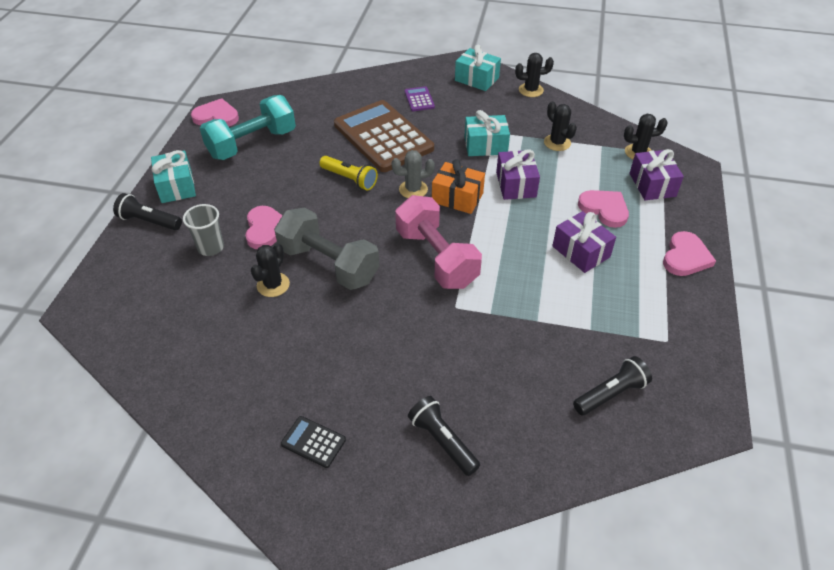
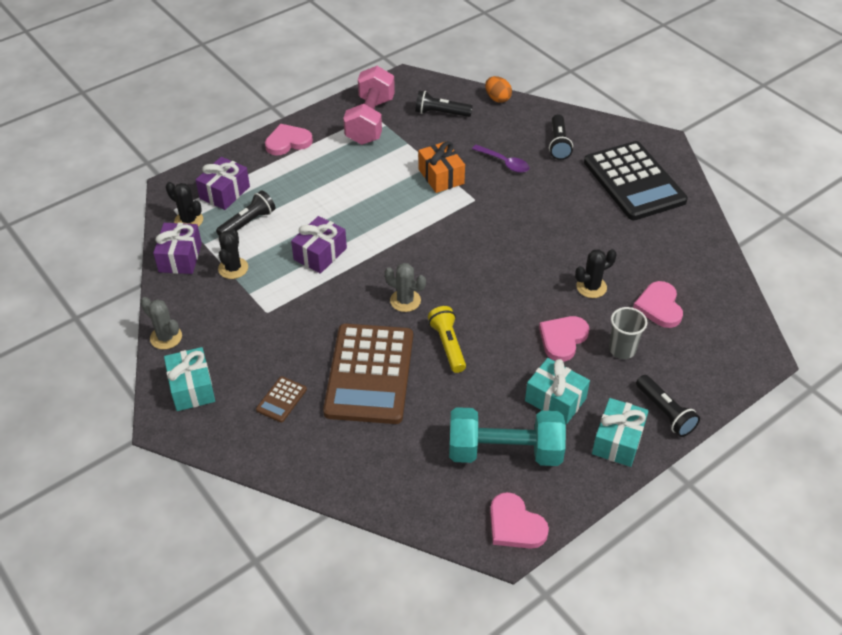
camera: 140 degrees left, 0 degrees up
(313, 442) = (634, 181): black calculator -> black calculator, size x2.48
(329, 264) = (535, 278): grey dumbbell -> none
(419, 99) = (281, 399): purple calculator -> brown calculator
(436, 258) = (451, 236): pink dumbbell -> pink dumbbell (370, 121)
(457, 198) = (379, 271): orange gift -> orange gift (441, 176)
(473, 370) = (504, 163): none -> purple spoon
(485, 145) = (293, 304): turquoise gift -> turquoise gift (555, 399)
(531, 90) = (166, 337): black cactus -> grey cactus
(581, 251) = (347, 182): purple gift -> purple gift (180, 257)
(582, 468) = (497, 98): none -> orange egg
(598, 175) = (248, 223): none -> black flashlight
(604, 209) = (286, 197): pink heart -> pink heart (659, 306)

